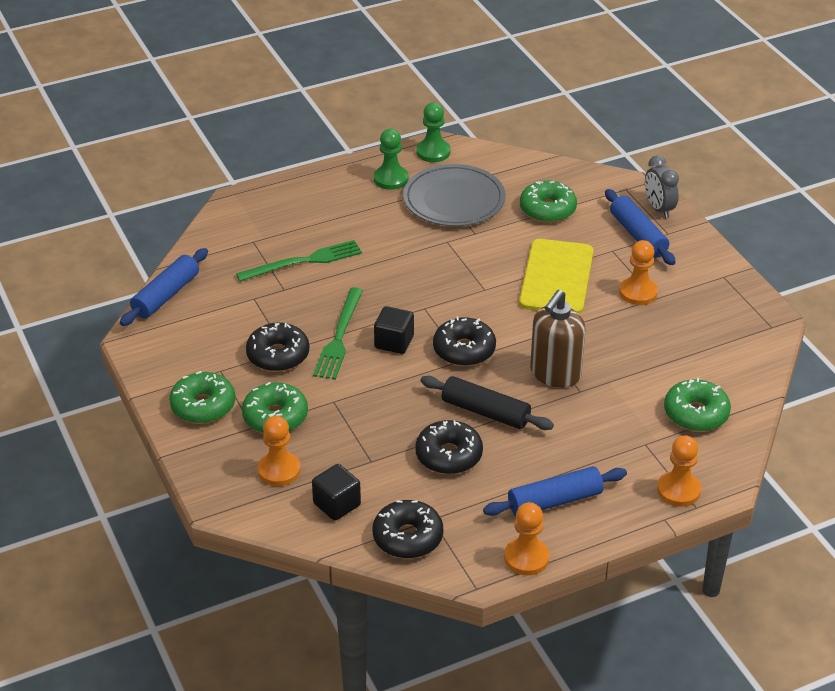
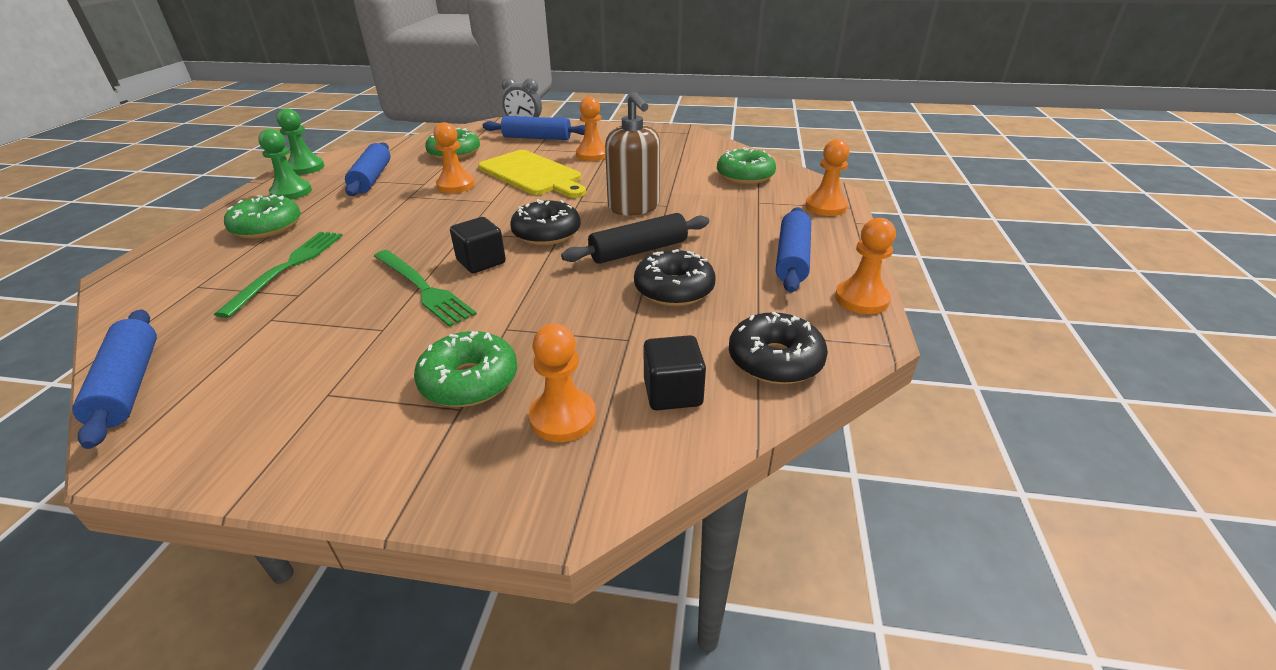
camera: 55 degrees left, 5 degrees down
(203, 406) = (359, 439): green donut -> green donut (267, 227)
(278, 355) = (380, 338): black donut -> none
(454, 200) = (372, 178): grey plate -> blue rolling pin
(490, 252) = (455, 185): none -> orange pawn

